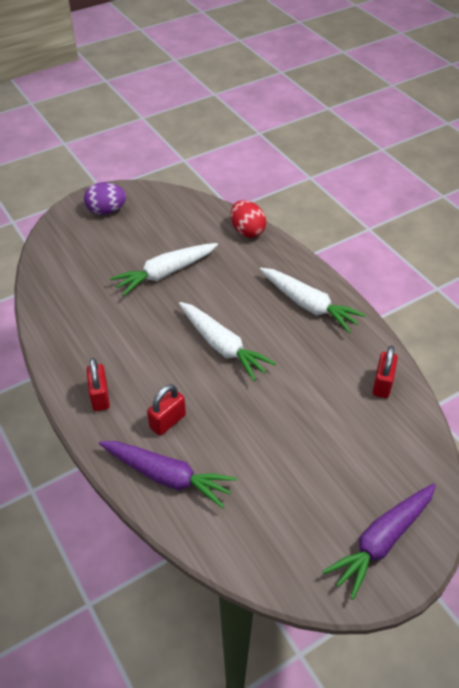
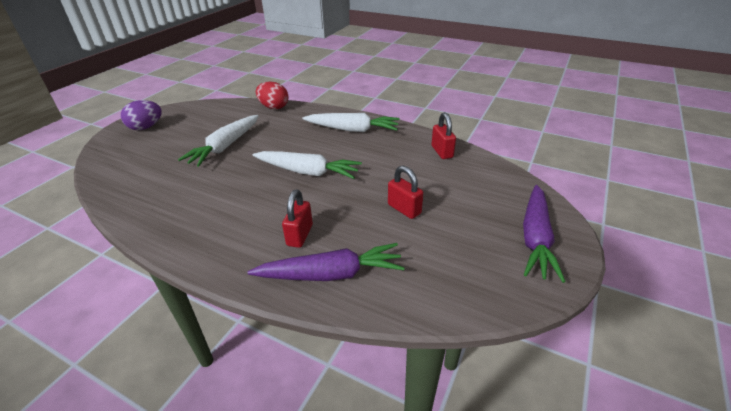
camera: 30 degrees left, 10 degrees down
(100, 397) = (221, 243): red padlock -> red padlock (404, 209)

